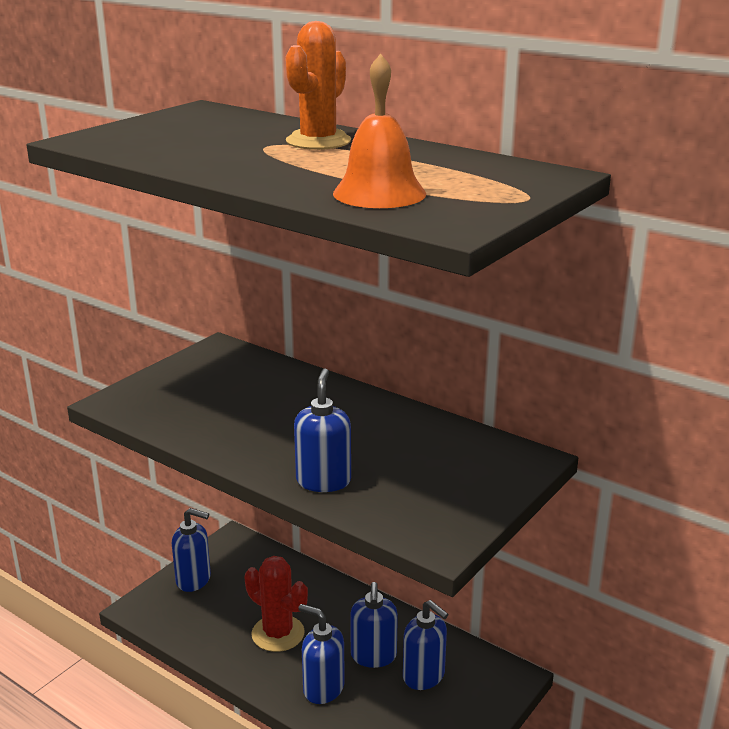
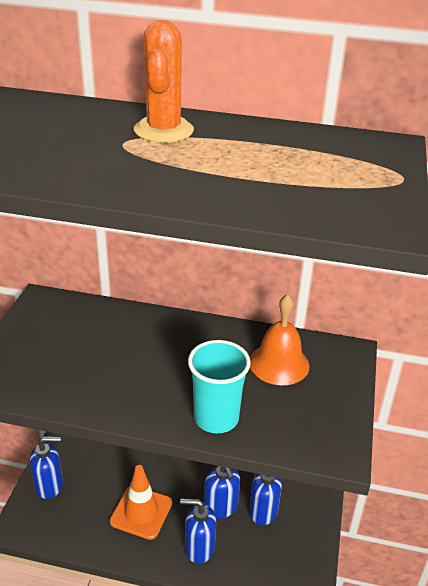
camera: 25 degrees left, 10 degrees up
(278, 633) = (141, 512): red cactus -> orange traffic cone
(323, 481) = (216, 418): blue soap dispenser -> turquoise cup
(379, 193) = (286, 193): orange bell -> orange bell (279, 363)

